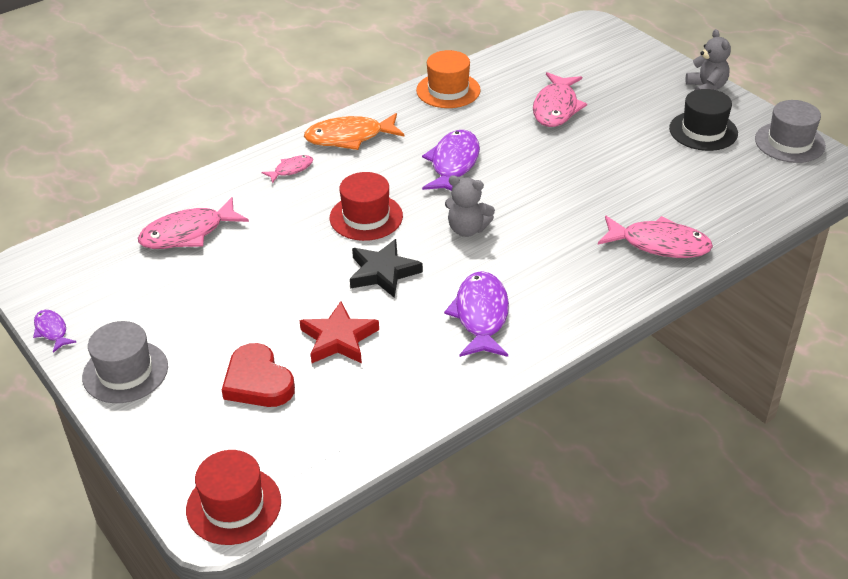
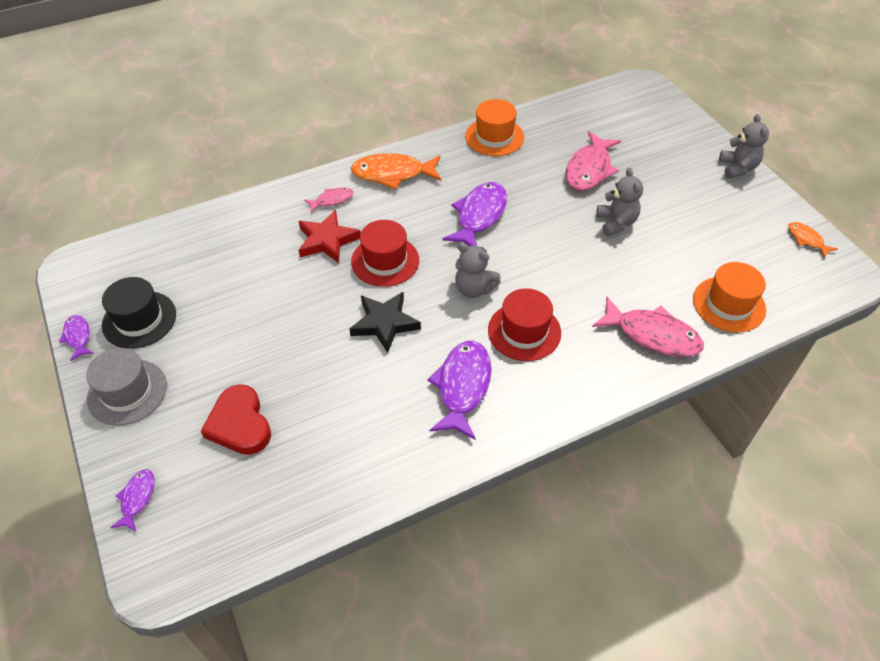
camera: 10 degrees right, 10 degrees up
(170, 462) = (137, 498): none -> purple fish
(188, 233) = (223, 253): pink fish -> none
(234, 505) = (179, 559): red hat -> red hat (524, 331)
(339, 339) = (325, 390): red star -> red star (327, 240)
(597, 152) = (616, 223): none -> grey teddy bear
(703, 131) = (724, 214): black hat -> black hat (139, 319)
(727, 208) = (729, 304): none -> orange hat
(789, 142) = (806, 239): grey hat -> orange fish

